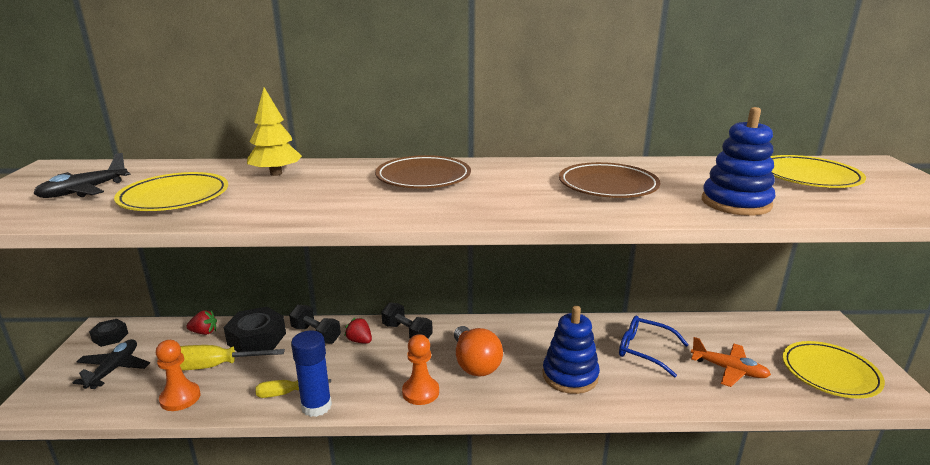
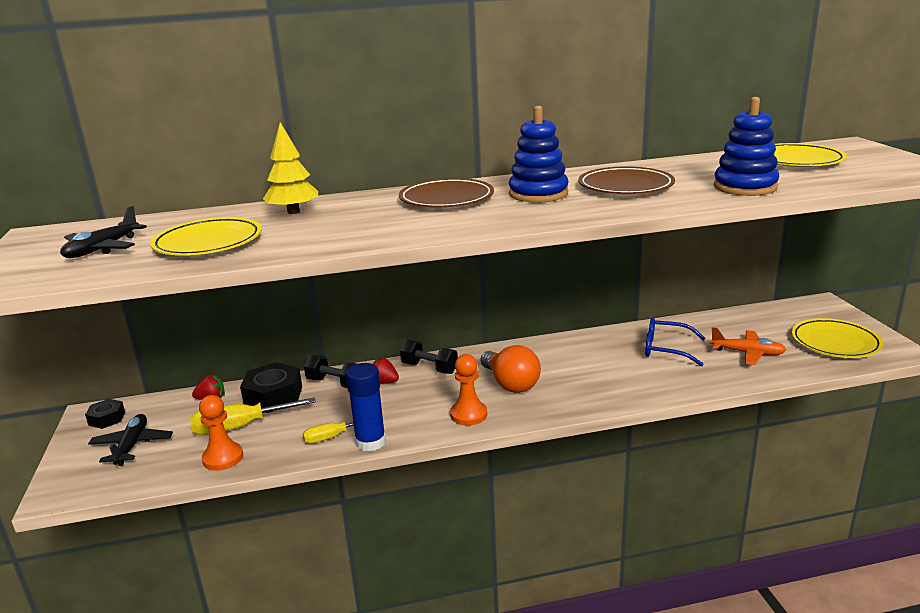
camera: 10 degrees left, 0 degrees up
(570, 376) = (605, 379): blue stacking toy -> blue stacking toy (538, 194)

